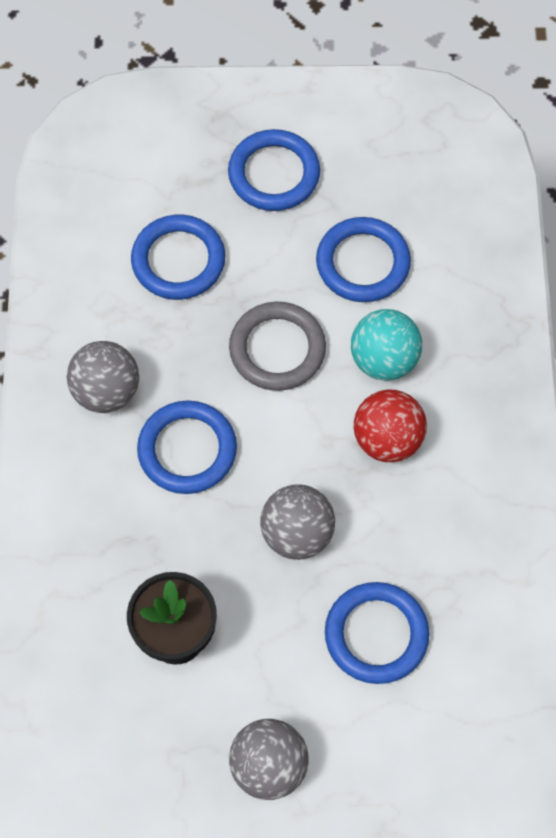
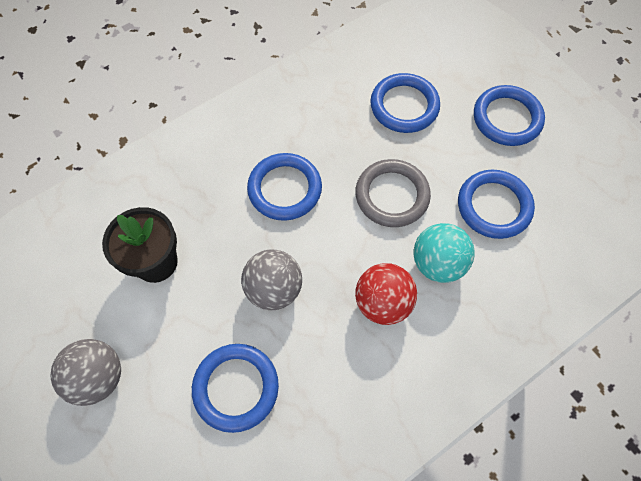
camera: 55 degrees right, 0 degrees up
(106, 391) = (290, 123): grey ball -> none

